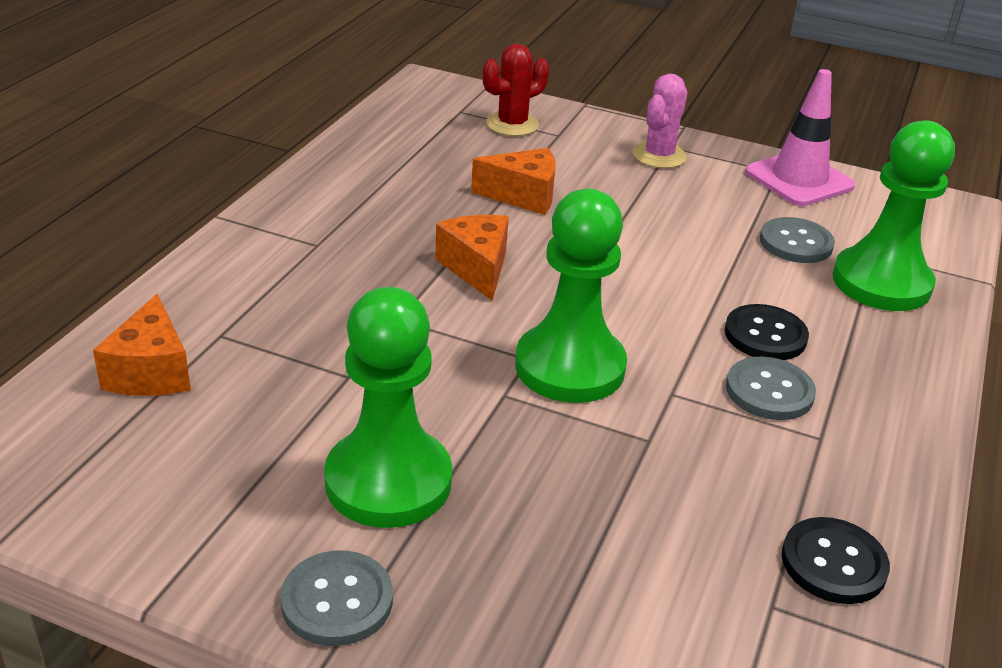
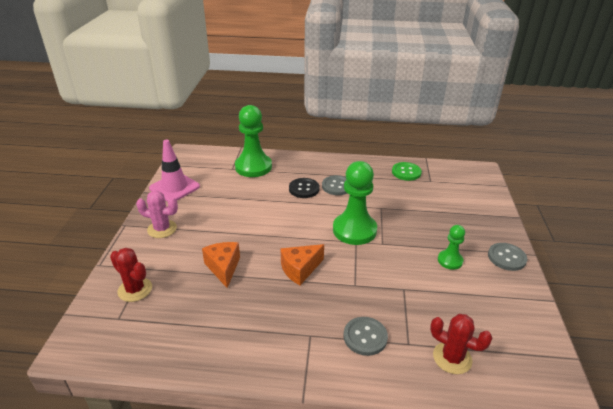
camera: 105 degrees left, 0 degrees up
(150, 372) = (452, 358): orange cheese -> red cactus
(388, 481) = (450, 260): green pawn -> green pawn, size x0.52
(796, 243) = (233, 186): grey button -> grey button (365, 337)
(833, 563) = (406, 172): black button -> green button

